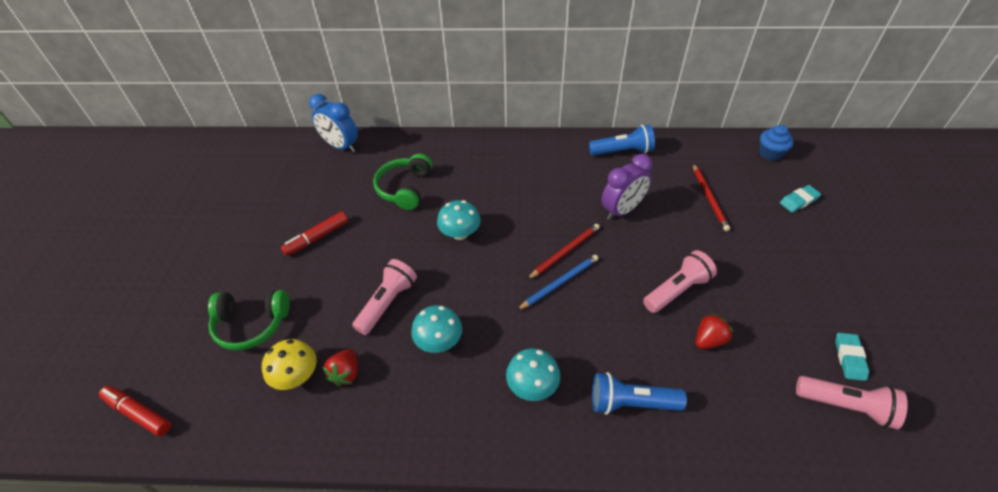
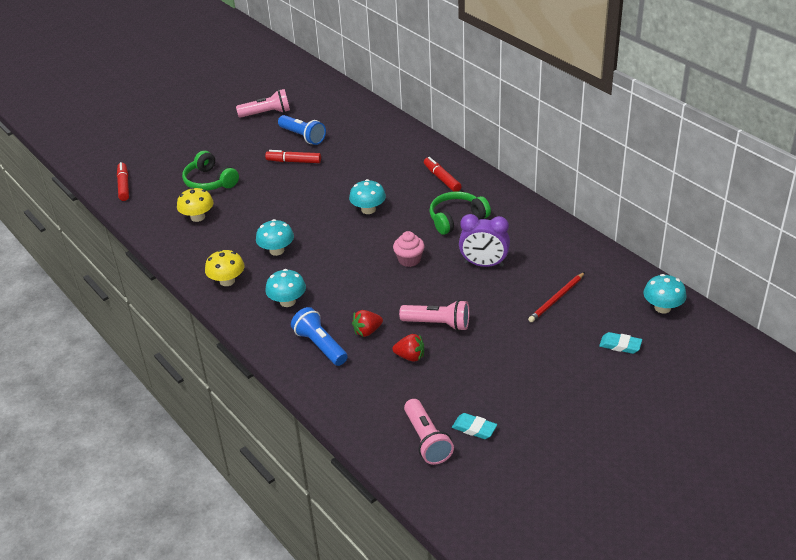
camera: 50 degrees right, 10 degrees down
(341, 146) = (379, 119): blue clock -> none
(346, 373) = (218, 232): red strawberry -> red strawberry (367, 331)
(387, 303) = (280, 216): pink flashlight -> pink flashlight (266, 113)
(405, 188) = (377, 166): green headphones -> green headphones (456, 219)
(440, 420) = (227, 281): none -> yellow mushroom
(477, 163) = (442, 179): none -> red marker
(559, 283) = (379, 271): blue pencil -> none
(565, 252) = (409, 260): red pencil -> pink cupcake
(622, 151) = (551, 234): blue flashlight -> blue flashlight (303, 136)
(770, 153) = (662, 307): blue cupcake -> turquoise mushroom
(849, 358) = (474, 428): turquoise eraser -> turquoise eraser turned 60 degrees clockwise

